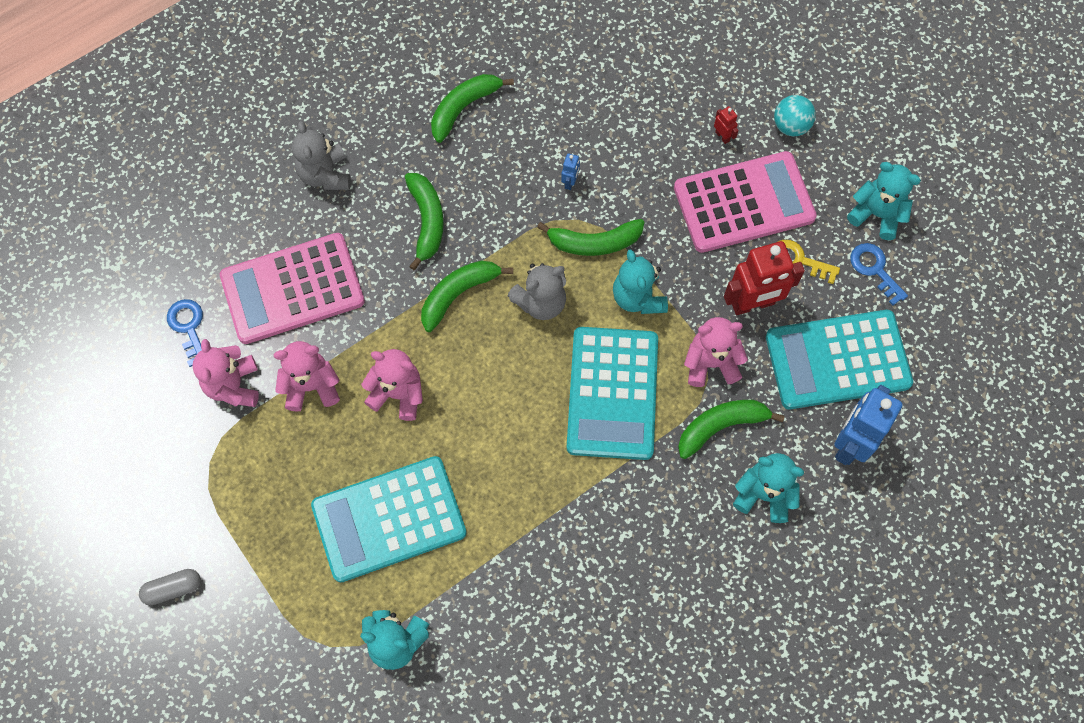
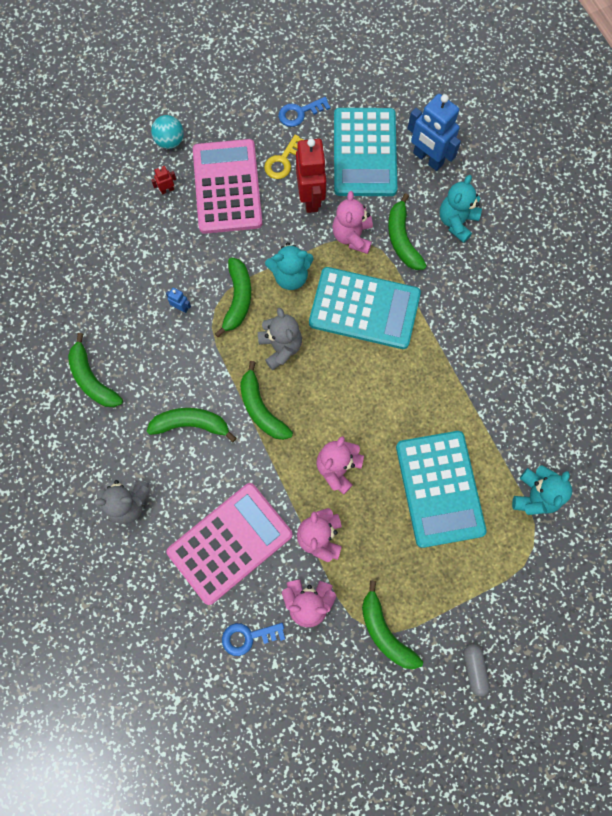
camera: 80 degrees left, 5 degrees up
(207, 477) = (385, 632): none -> green banana
(292, 289) = (230, 543): pink calculator -> pink calculator turned 120 degrees counterclockwise
(877, 214) = (256, 101): turquoise teddy bear -> none

